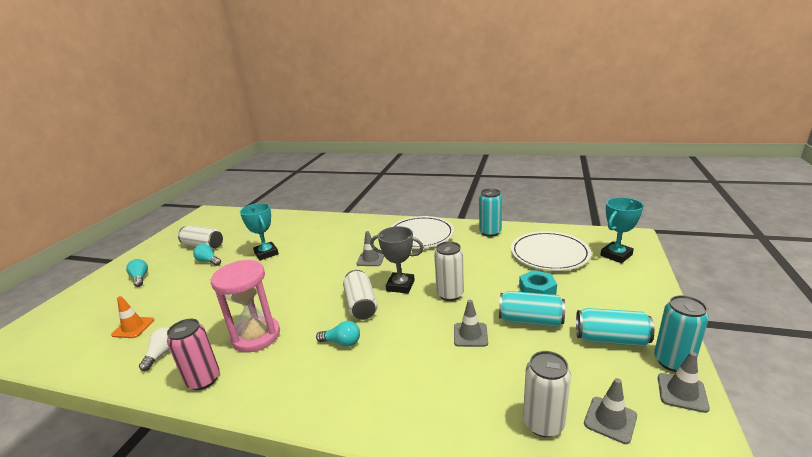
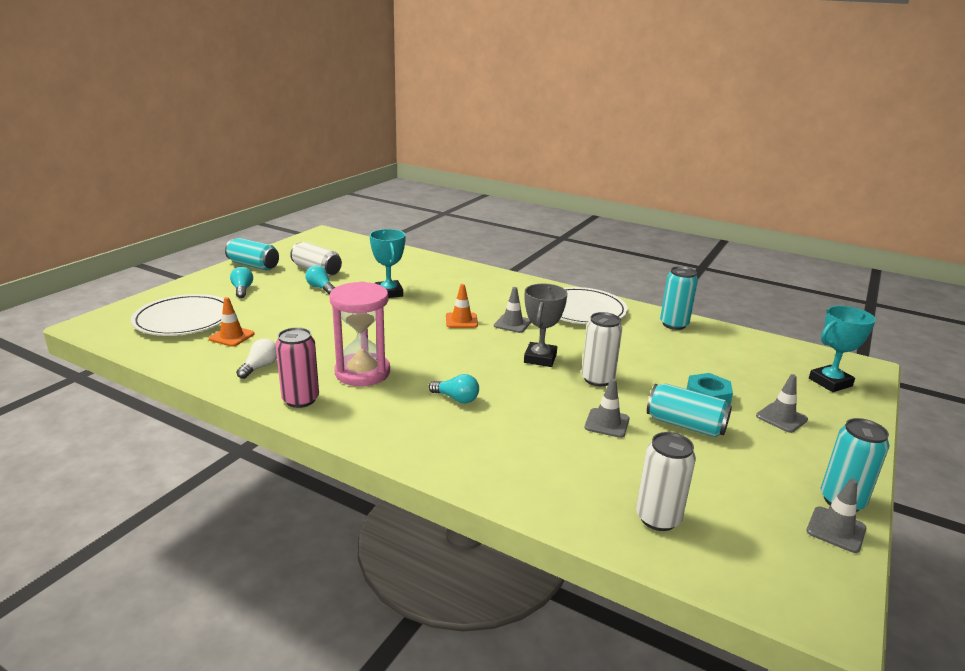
camera: 10 degrees right, 0 degrees up
(330, 265) = (461, 321): none -> orange traffic cone
(361, 305) = (488, 368): white can -> none
(400, 286) = (540, 358): grey trophy -> grey trophy turned 75 degrees clockwise
(549, 254) = (741, 363): white plate -> white plate (184, 319)
(610, 420) = (736, 533): grey traffic cone -> grey traffic cone (781, 418)
(611, 339) = (776, 464): turquoise can -> turquoise can (253, 265)

